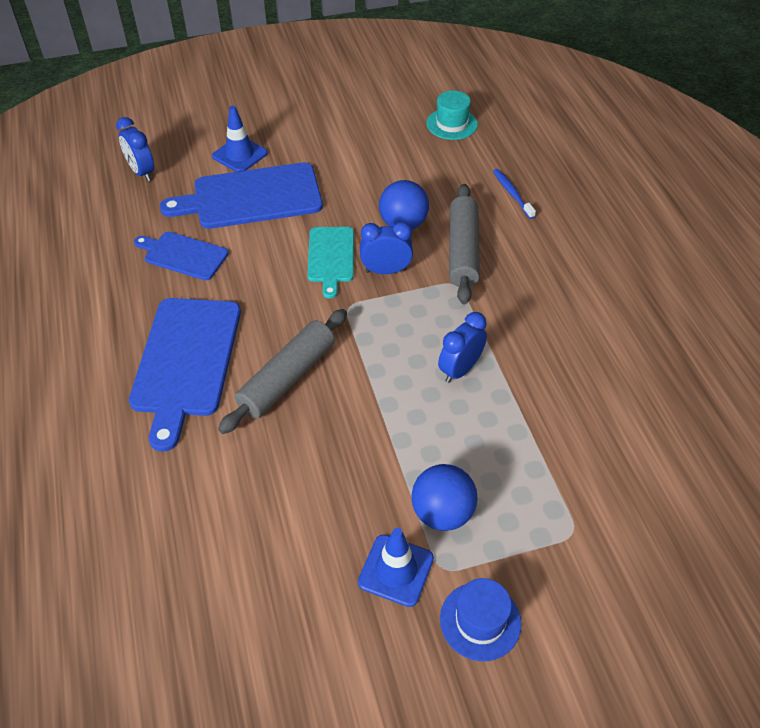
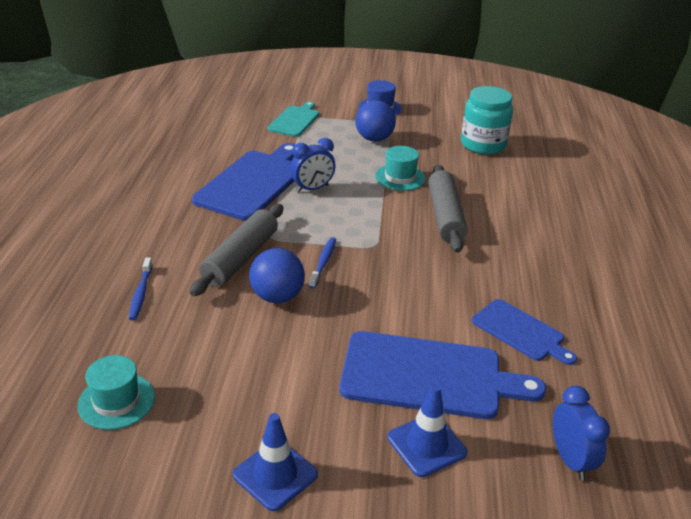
camera: 160 degrees left, 15 degrees down
(186, 361) = (526, 246): blue cutting board -> blue cutting board (253, 183)
(273, 567) = (483, 145): none -> turquoise jar
(287, 378) = (445, 216): grey rolling pin -> grey rolling pin turned 60 degrees counterclockwise
(331, 257) = (368, 287): turquoise cutting board -> turquoise cutting board (295, 120)
(367, 432) = (400, 177): none -> turquoise hat
(386, 271) = (323, 262): blue clock -> blue toothbrush
(396, 570) = (413, 129): blue traffic cone -> blue traffic cone (275, 475)

